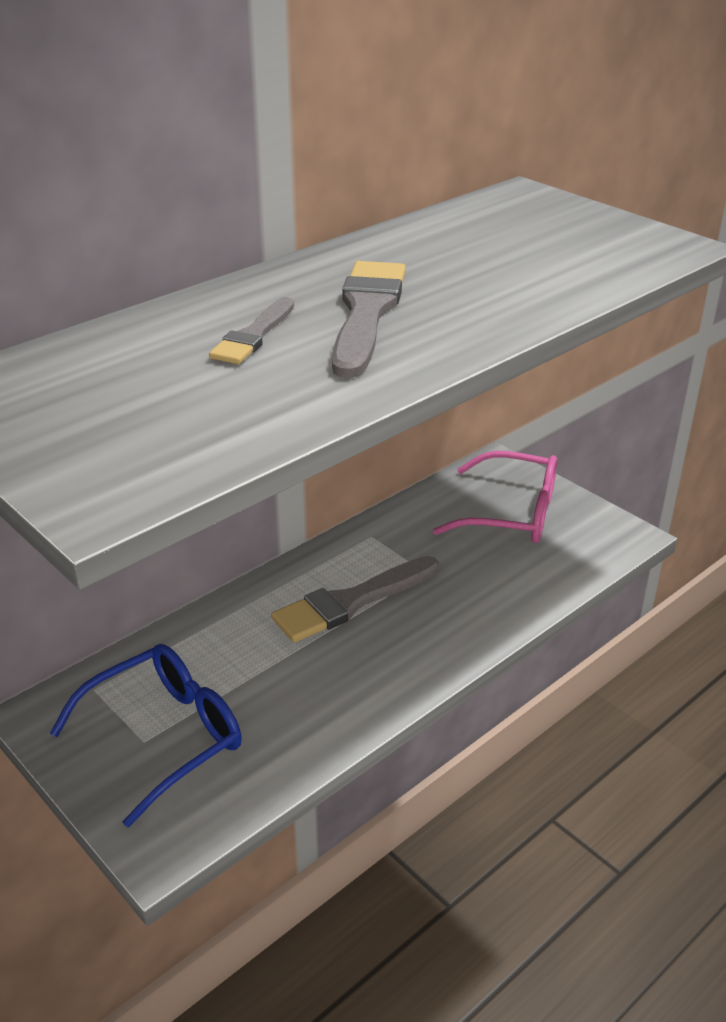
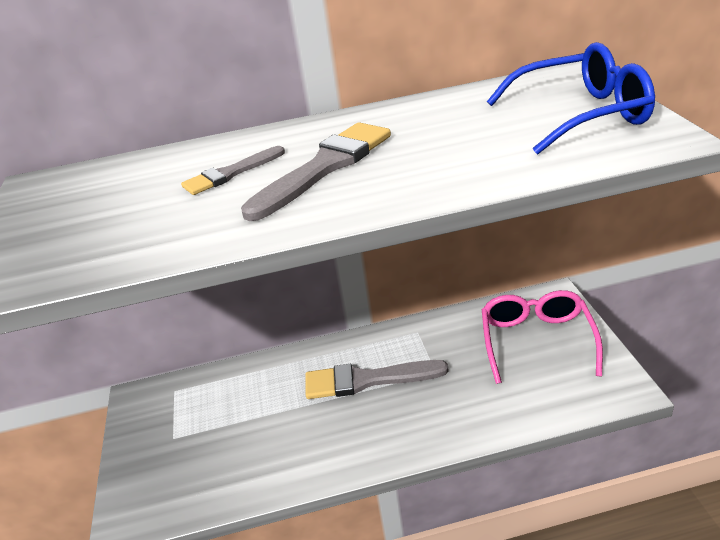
camera: 35 degrees right, 0 degrees up
(164, 737) = (185, 440): blue glasses -> blue glasses (579, 115)
(510, 513) = (536, 341): pink glasses -> pink glasses turned 135 degrees counterclockwise

